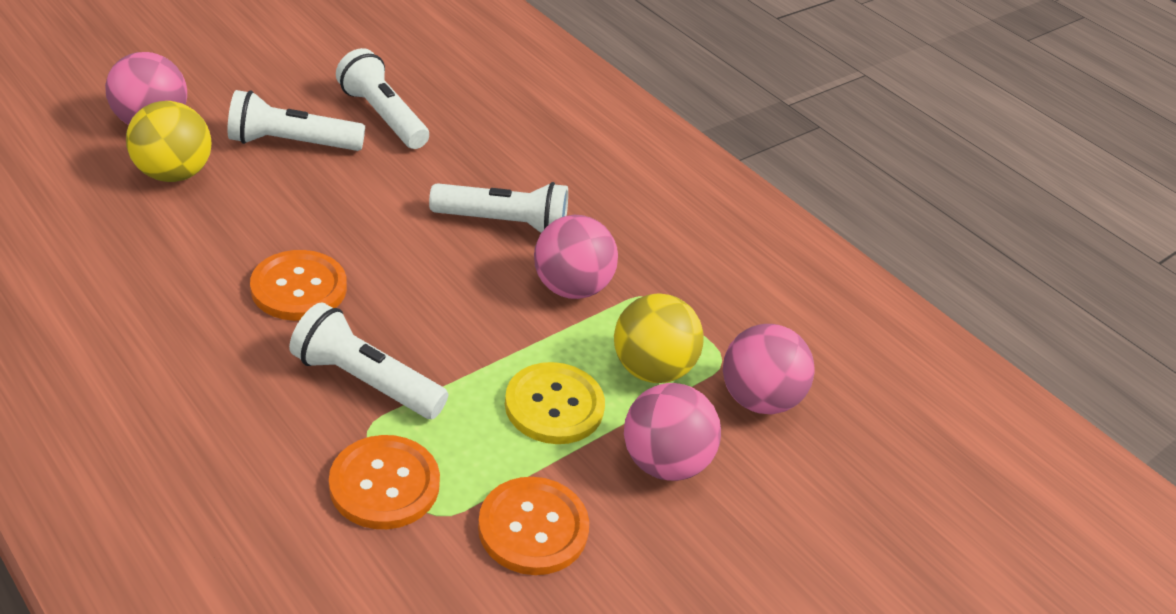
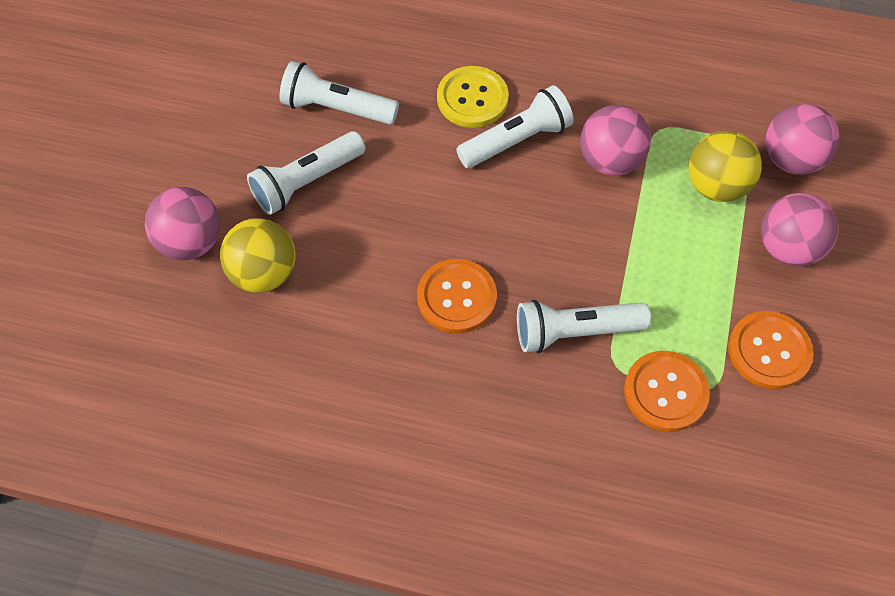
camera: 30 degrees left, 20 degrees up
(554, 405) = (693, 258): yellow button -> yellow button (472, 99)

